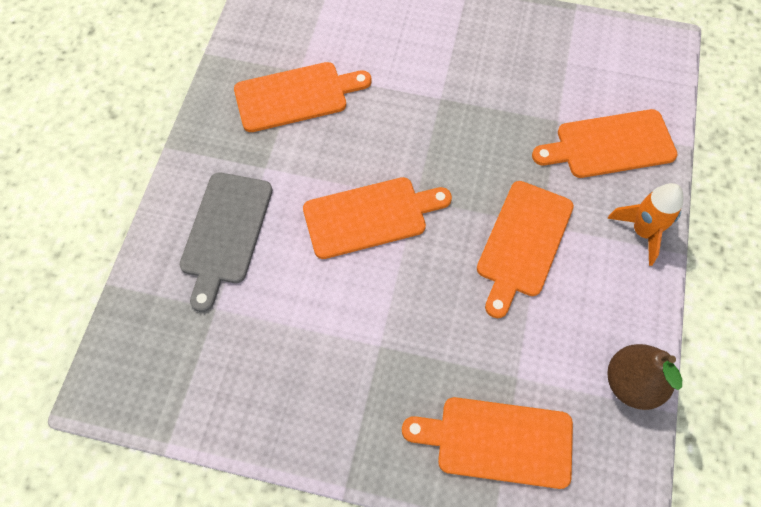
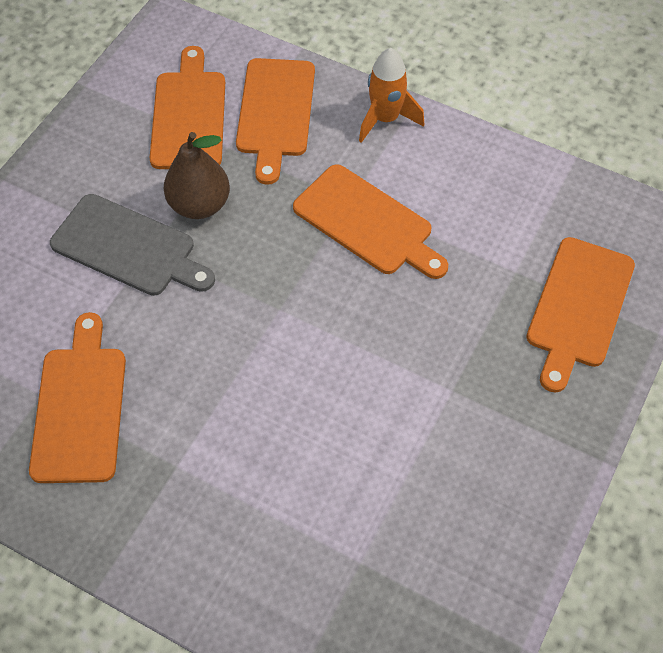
camera: 75 degrees left, 5 degrees down
(225, 233) = (257, 532): grey cutting board -> grey cutting board (128, 247)
(370, 216) = (287, 361): orange cutting board -> orange cutting board (189, 115)
(632, 383) = (542, 180): brown pear -> brown pear (199, 205)

